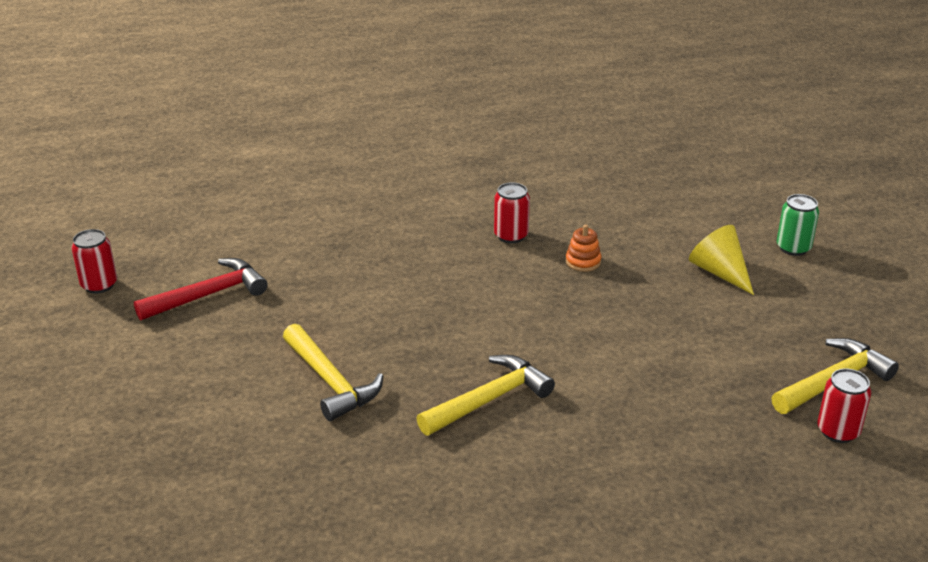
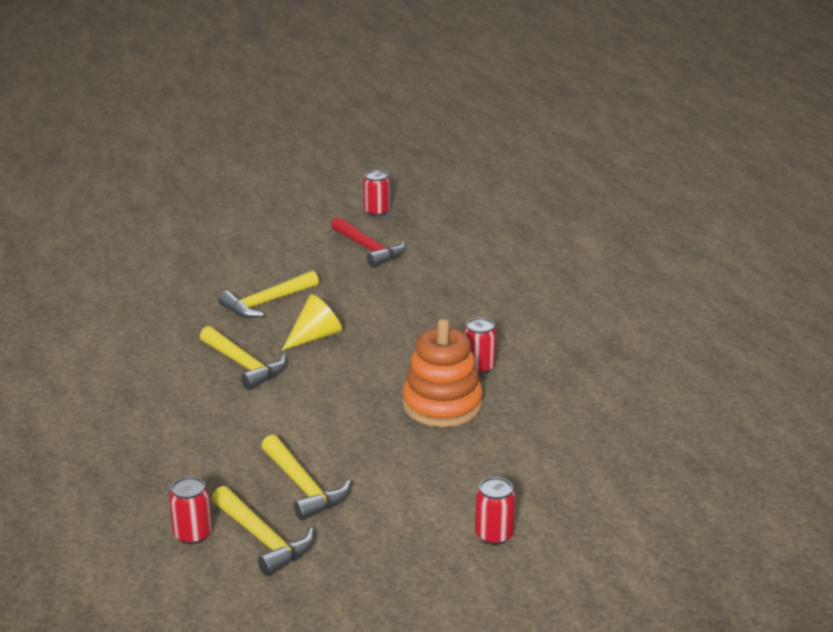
camera: 85 degrees right, 5 degrees down
(583, 262) = (442, 405): orange stacking toy -> orange stacking toy, size x2.37
(719, 272) = (437, 483): yellow cone -> yellow cone (315, 337)
(739, 354) = (303, 487): none -> yellow hammer
(793, 248) = (494, 535): green can -> red can

